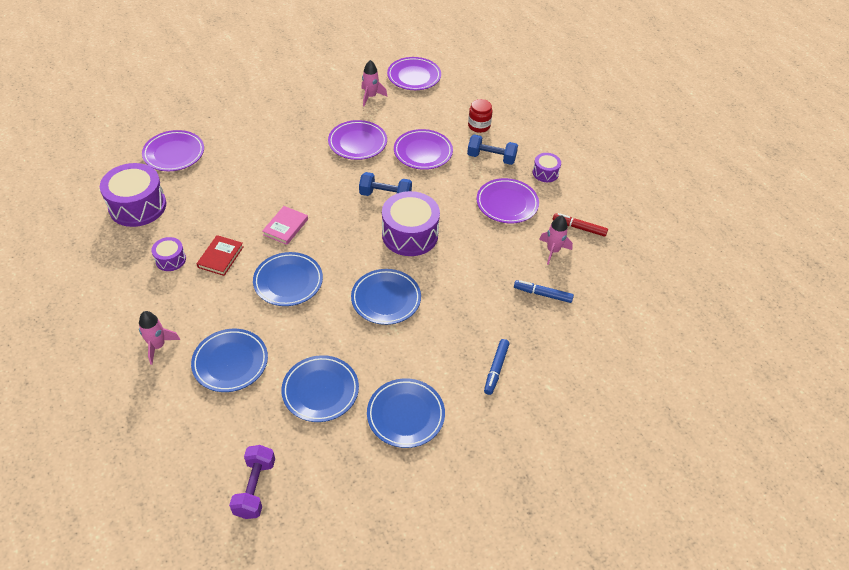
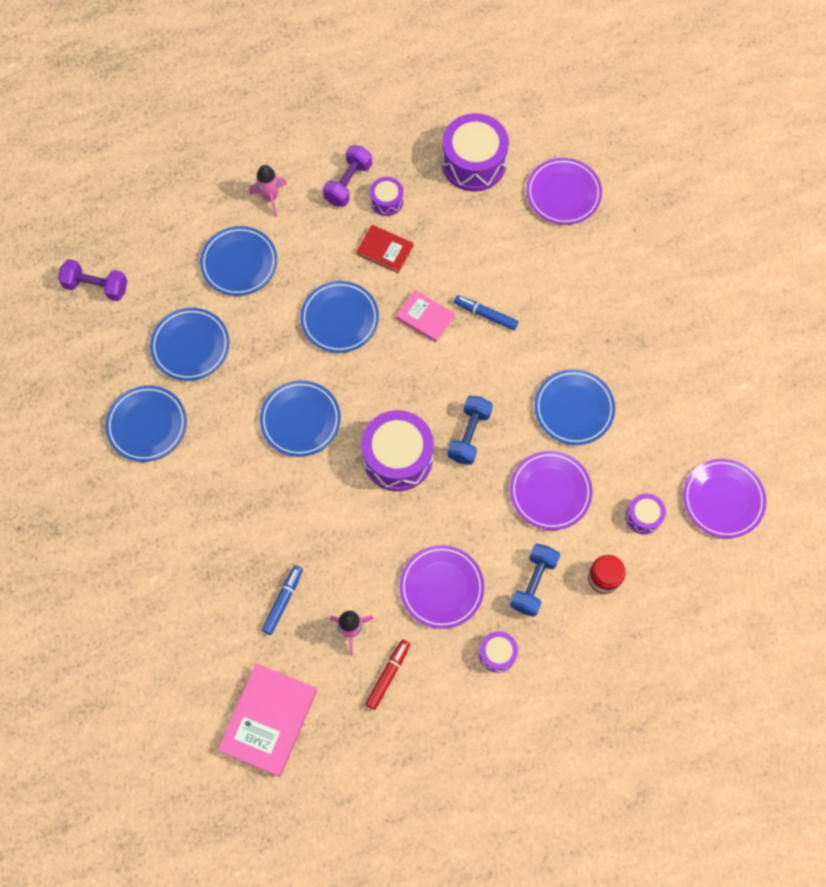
camera: 100 degrees right, 20 degrees up
(148, 288) = (348, 183): none -> purple dumbbell
(357, 143) = (574, 409): purple plate -> blue plate
(371, 97) = (674, 434): pink rocket -> none
(432, 109) = (643, 516): none -> purple drum
(496, 369) = (186, 526): blue marker -> blue marker (485, 315)
(636, 293) = (268, 720): none -> pink book

